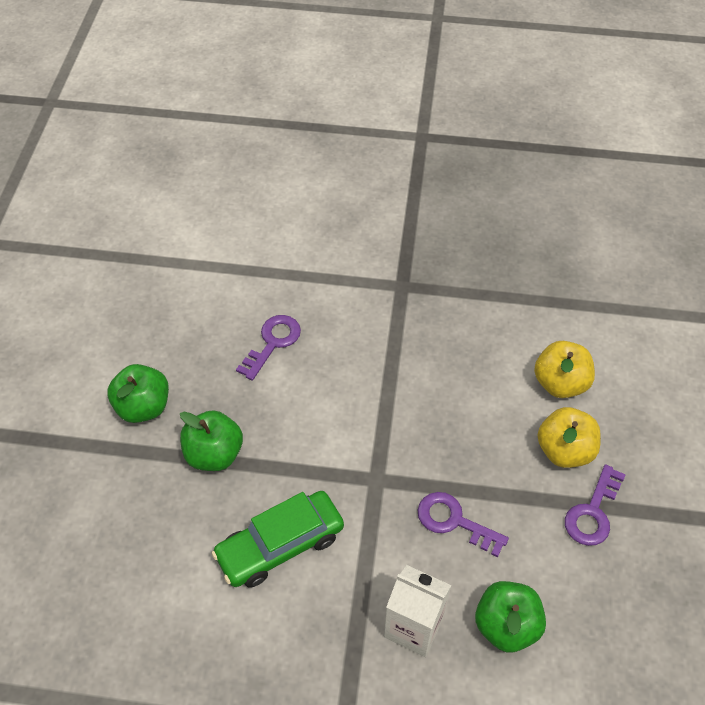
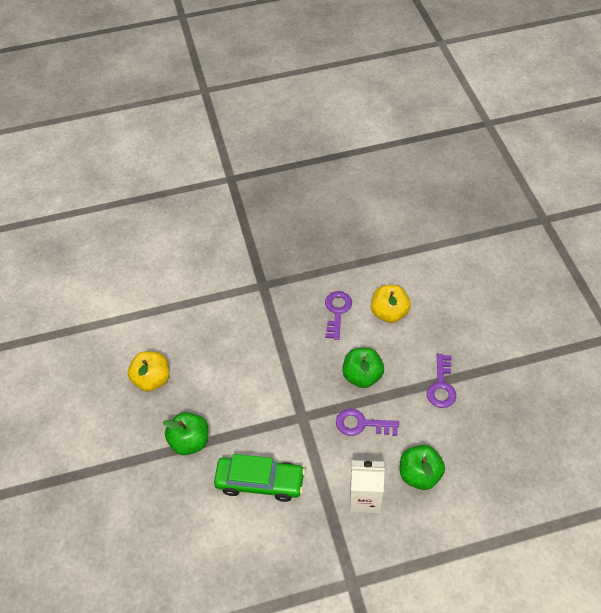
camera: 20 degrees left, 0 degrees up
(143, 407) = (127, 429): green apple -> green apple (362, 376)
(273, 343) = (194, 354): purple key -> purple key (337, 311)
(280, 545) = (260, 482): green car -> green car turned 120 degrees counterclockwise
(564, 450) = (409, 354): yellow apple -> yellow apple (152, 379)

